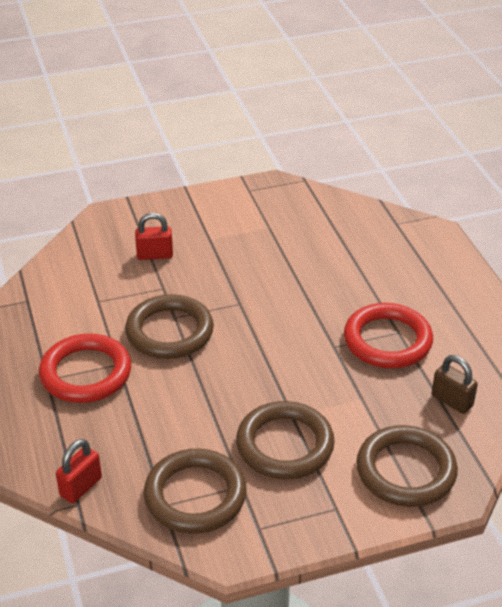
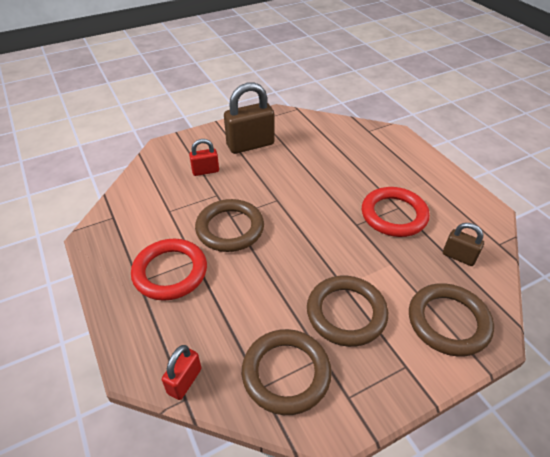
camera: 10 degrees left, 5 degrees up
(223, 226) = (250, 145): none -> brown padlock

